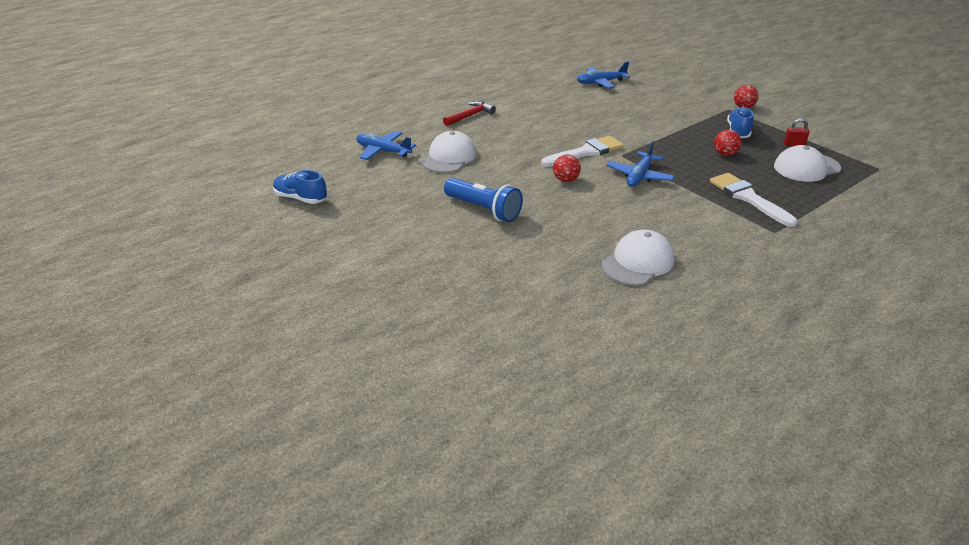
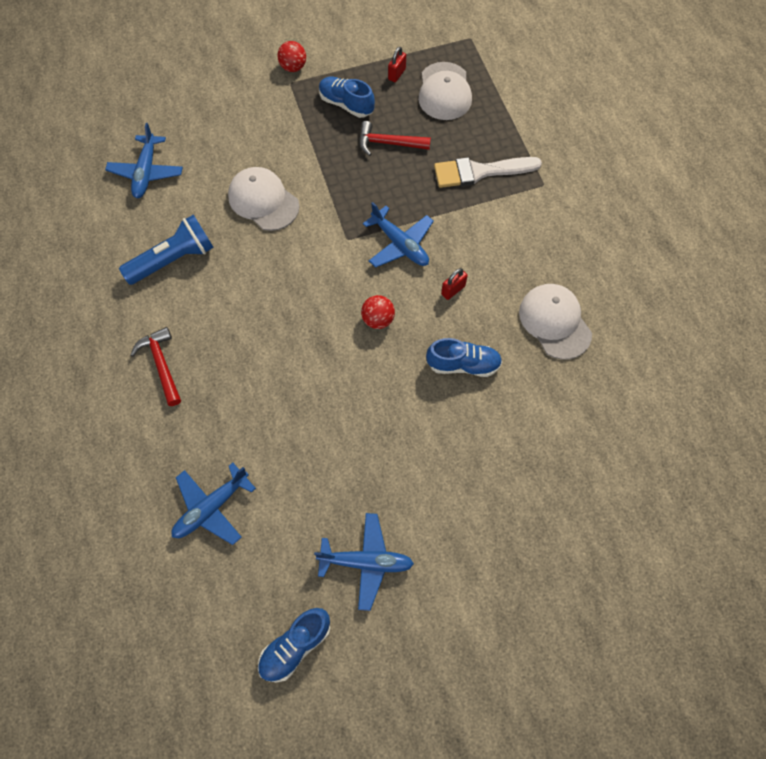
camera: 70 degrees left, 30 degrees up
(370, 213) = (366, 562): none -> blue plane
(449, 157) = (266, 428): white cap -> white cap (263, 201)
(483, 210) = (408, 430): blue flashlight -> blue flashlight (173, 259)
(558, 223) = (463, 364): none -> blue shoe
(586, 152) = (324, 272): white brush -> none
(621, 206) = (453, 290): none -> red padlock
(725, 154) = (388, 143): red ball -> red hammer

